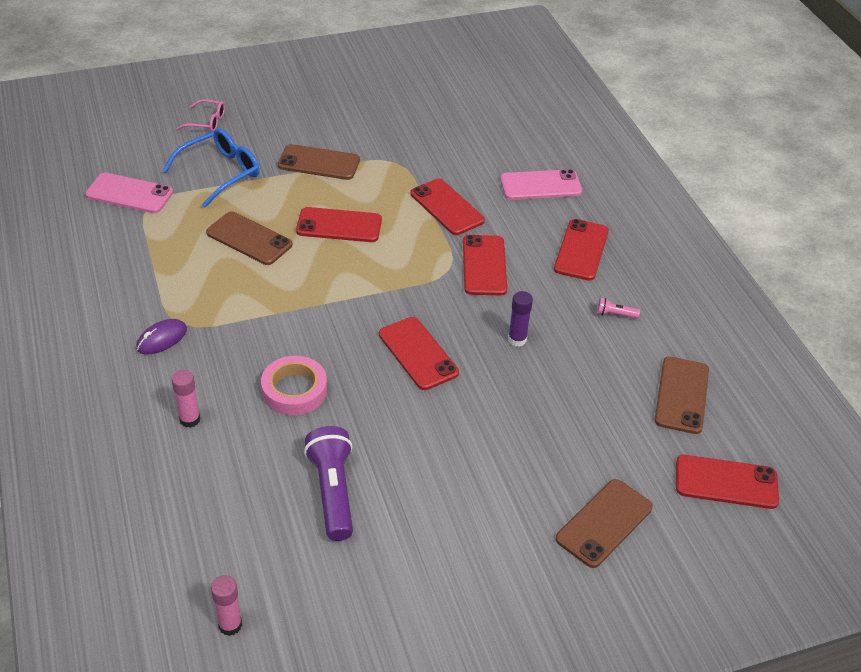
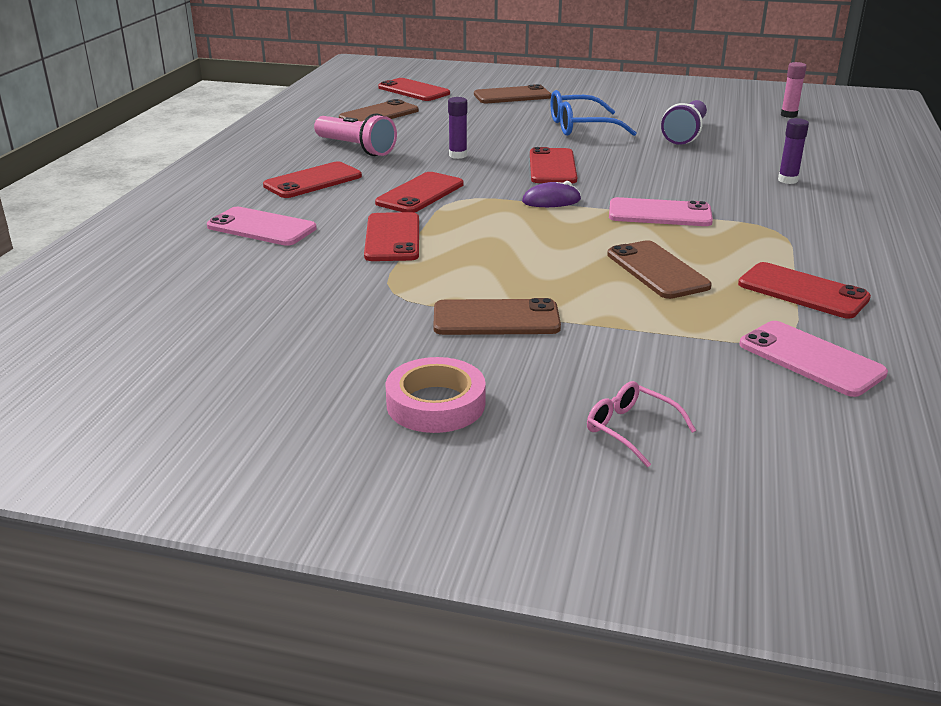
camera: 145 degrees left, 15 degrees down
(162, 339) = (800, 224): purple mouse -> purple mouse (551, 201)
(190, 419) = (787, 180): pink glue stick -> purple glue stick
(220, 173) = (652, 347): blue glasses -> blue glasses (581, 127)
(281, 311) = (659, 213): none -> pink phone
(294, 390) = (682, 174): pink tape -> pink tape (436, 404)
(319, 163) = (496, 319): brown phone -> brown phone turned 45 degrees counterclockwise
(339, 225) = (536, 254): red phone -> red phone (802, 291)
(614, 314) = (356, 148): pink flashlight -> pink flashlight, size x2.32

